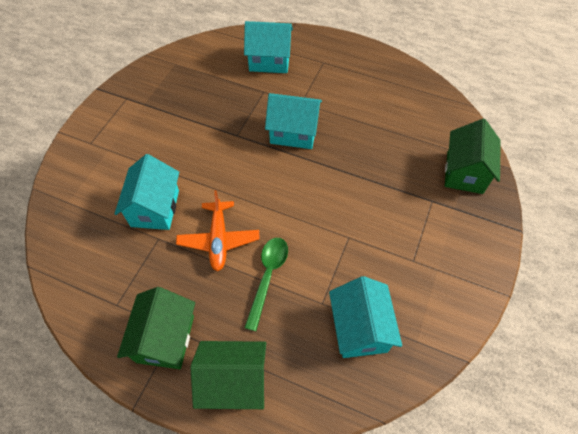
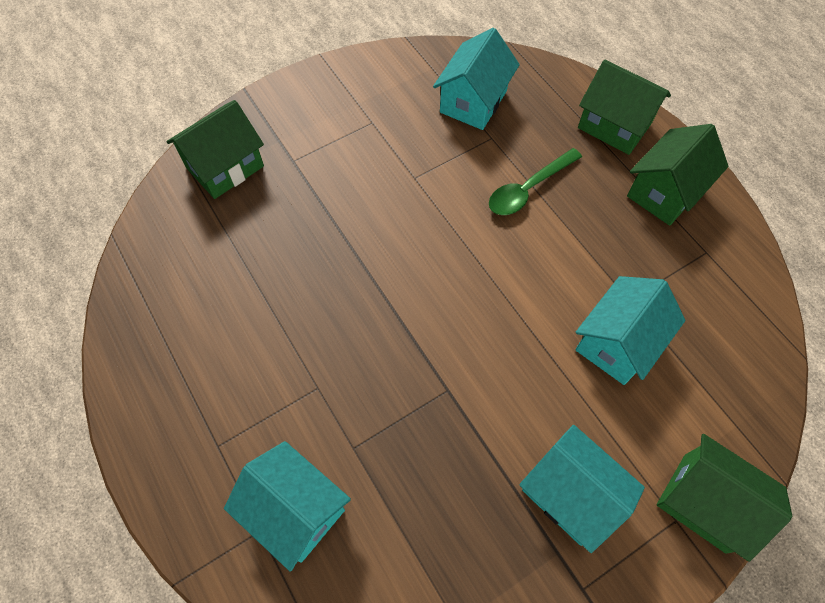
camera: 145 degrees left, 5 degrees up
(77, 157) = (704, 502): none -> green house
(219, 239) = (558, 257): orange plane -> none
(293, 133) = (368, 343): turquoise house -> turquoise house (570, 494)

